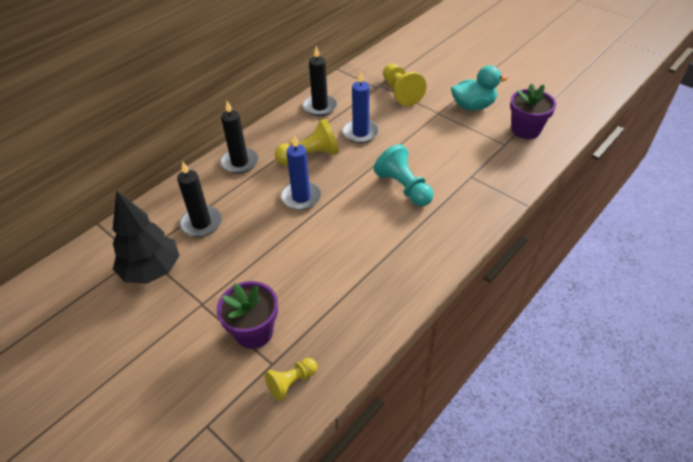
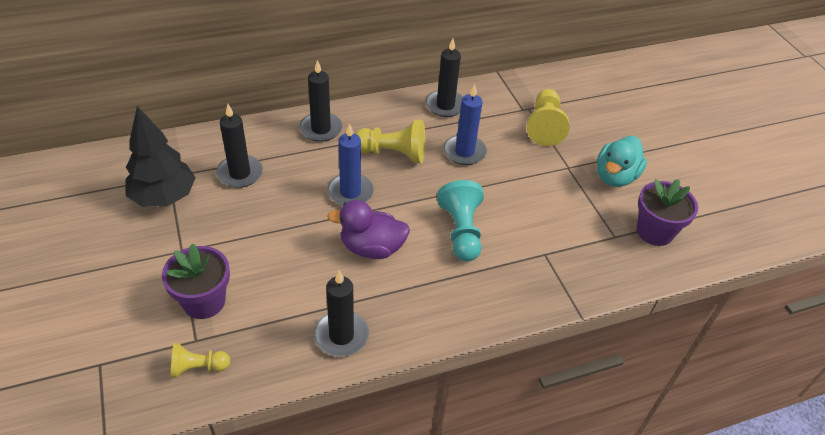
camera: 25 degrees right, 0 degrees up
(350, 229) = (372, 248): none -> purple duck
(380, 301) = (341, 335): none -> black candle
(473, 106) = (615, 177): turquoise duck -> turquoise duck turned 105 degrees clockwise

